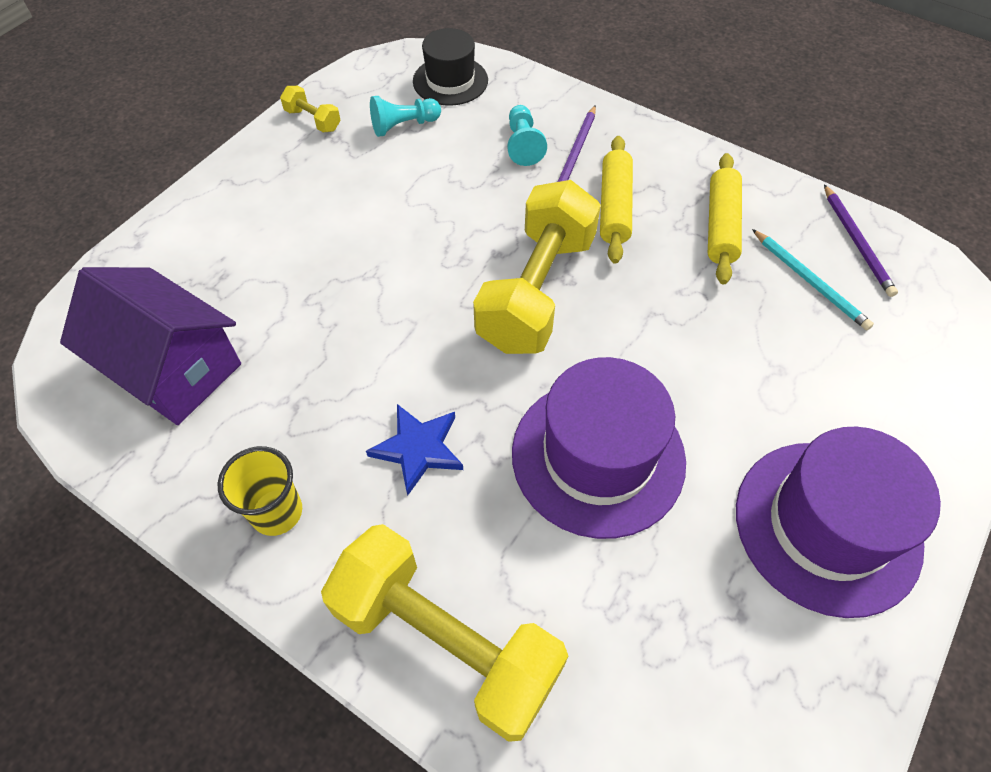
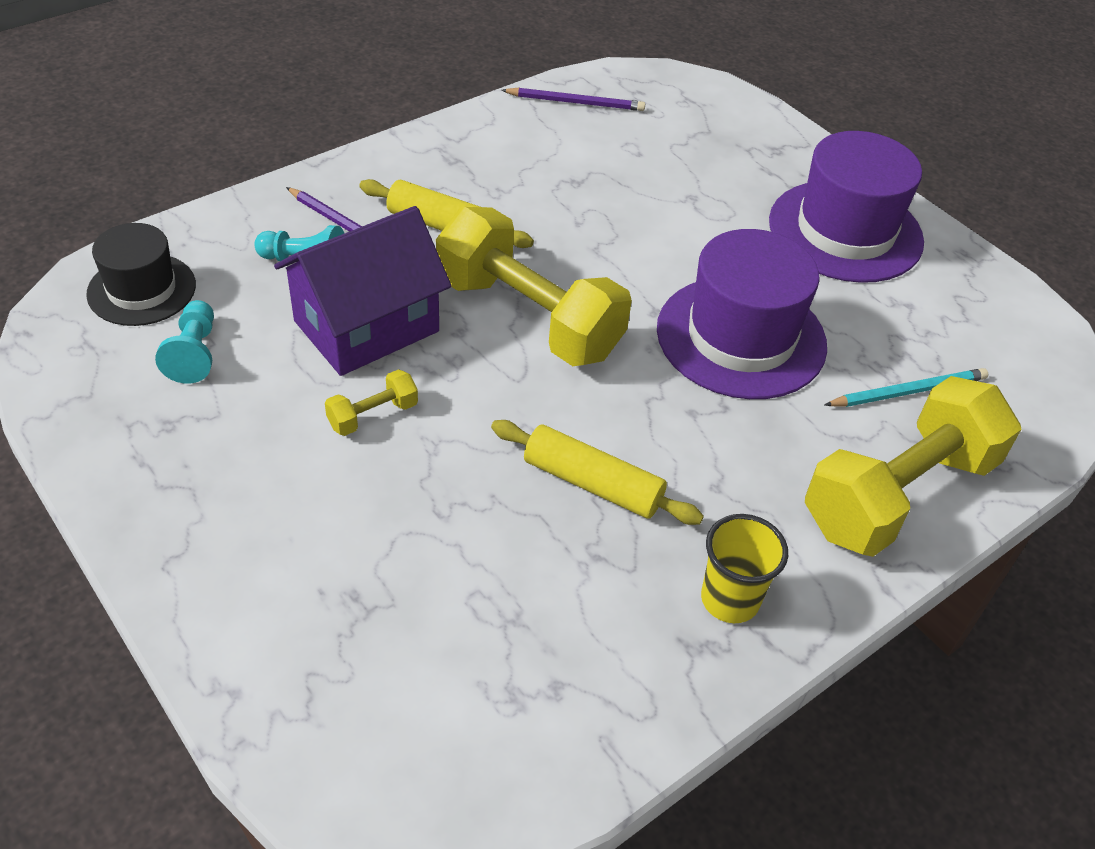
camera: 75 degrees left, 10 degrees down
(173, 369) = (488, 674): purple house -> purple house (366, 326)
(313, 120) = (112, 441): yellow dumbbell -> yellow dumbbell (373, 415)
(418, 449) = (690, 462): blue star -> none
(721, 226) = (512, 168): yellow rolling pin -> yellow rolling pin (592, 483)
(810, 281) = (605, 144): turquoise pencil -> turquoise pencil (908, 391)

